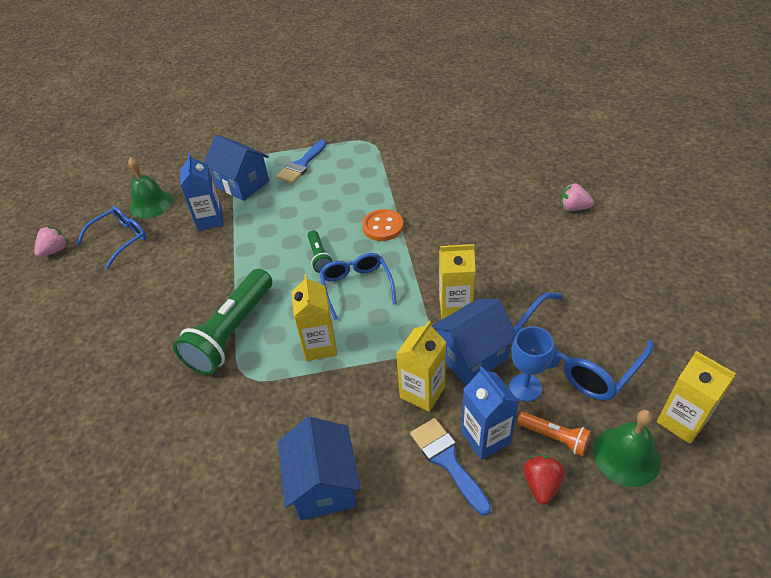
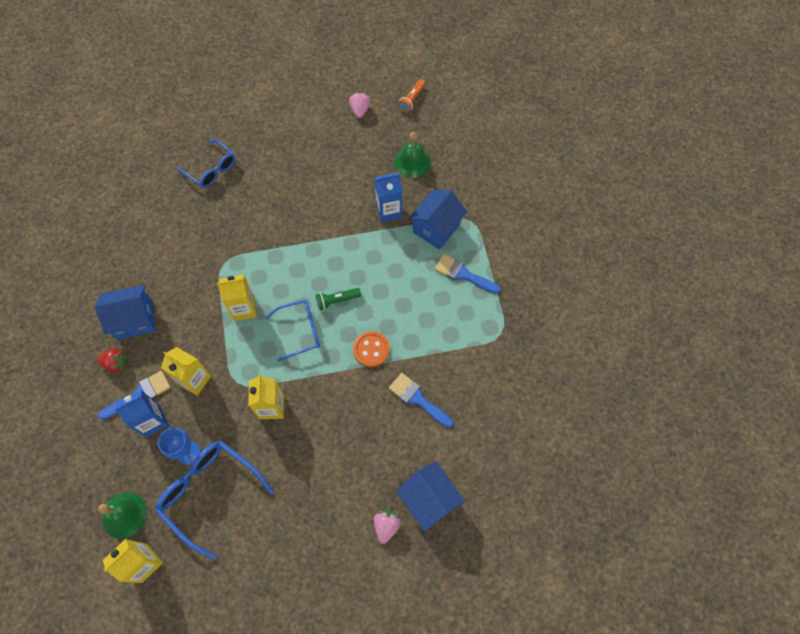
camera: 85 degrees right, 20 degrees up
(55, 250) = (360, 110): pink strawberry -> pink strawberry turned 120 degrees counterclockwise
(121, 239) = (369, 151): blue glasses -> blue glasses (212, 169)
(231, 332) = (264, 247): green flashlight -> none
(438, 191) = (417, 399): none -> blue brush
(471, 356) = (222, 416): blue house -> blue house (429, 500)
(541, 484) = (113, 453): red strawberry -> red strawberry (116, 364)
(554, 437) = (145, 467): orange flashlight -> orange flashlight (412, 99)

